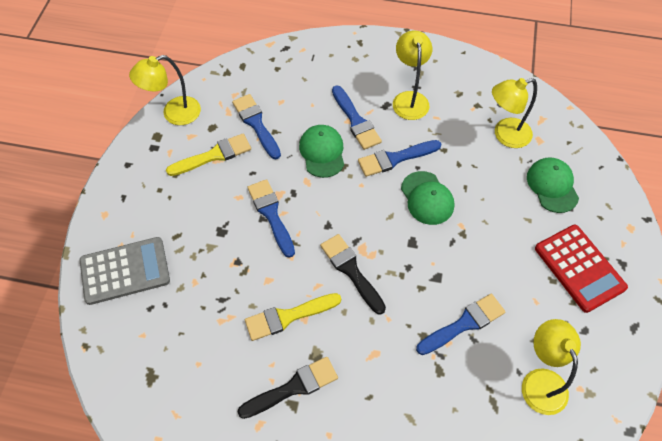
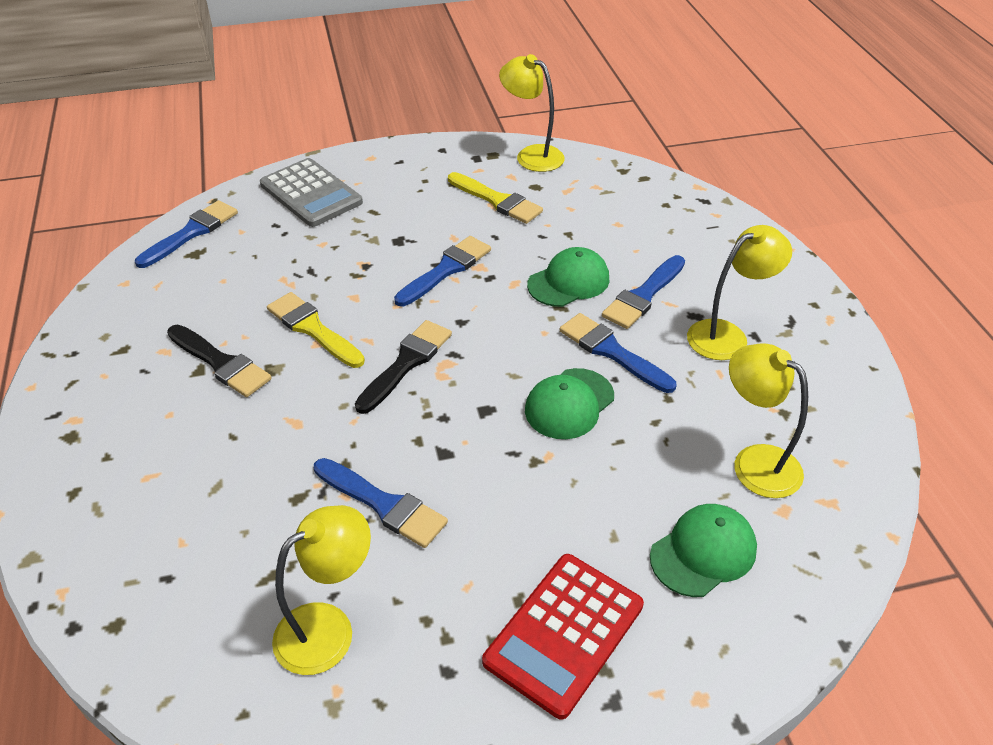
camera: 65 degrees right, 15 degrees down
(256, 124) = (567, 216): blue brush -> blue brush (192, 232)

